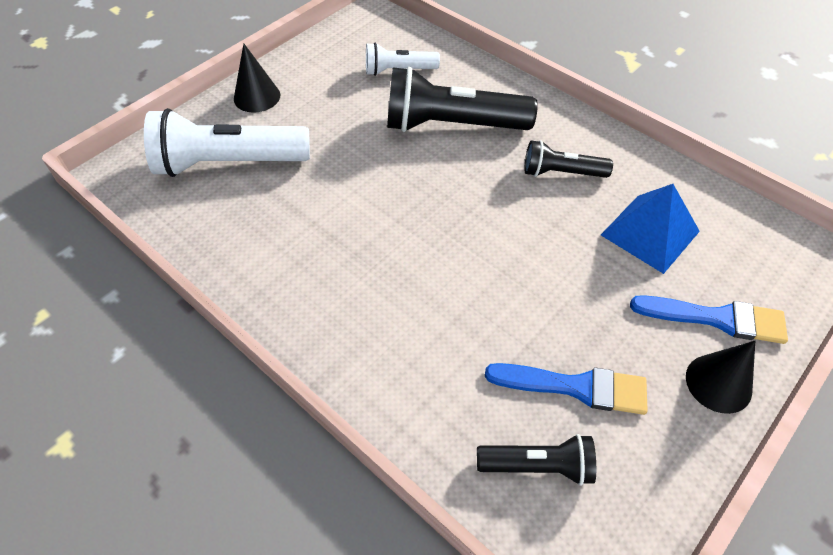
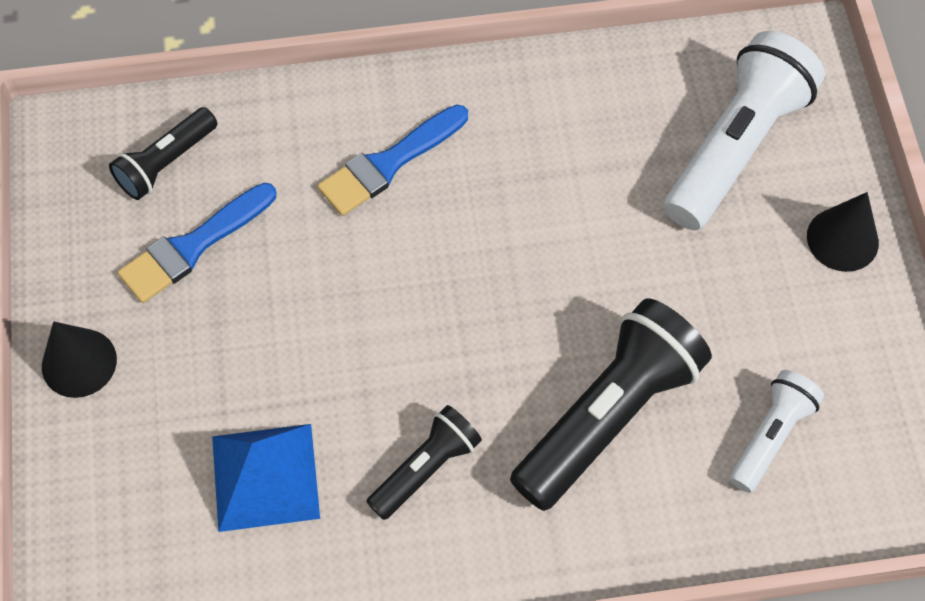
camera: 130 degrees right, 10 degrees up
(716, 318) = (125, 431): blue brush -> blue brush (388, 164)

